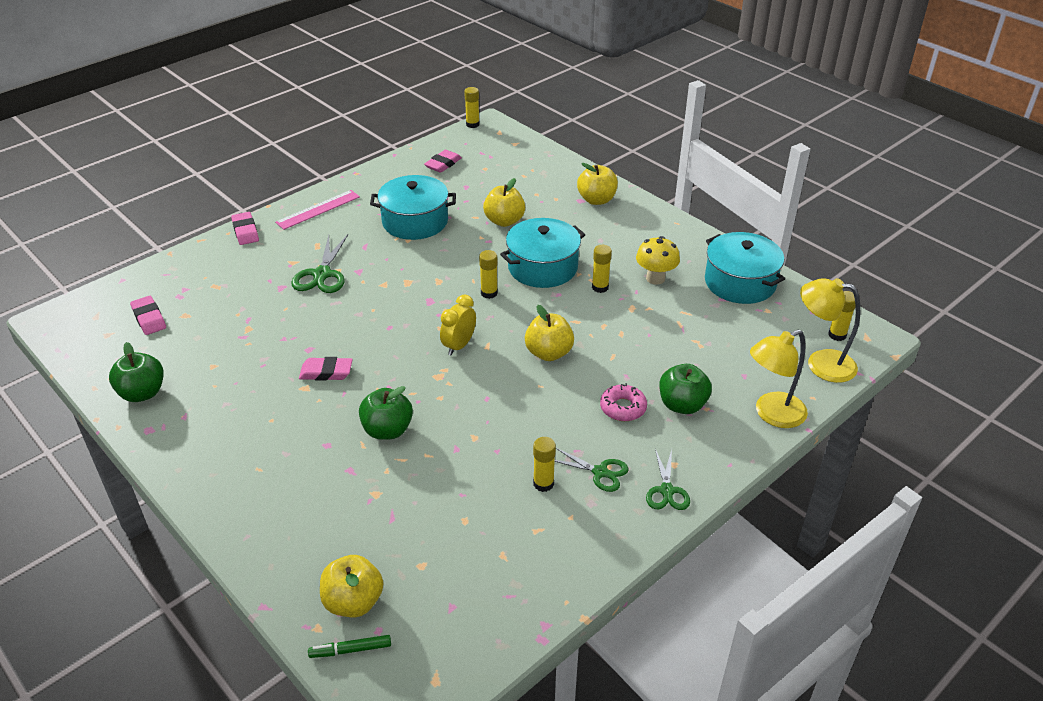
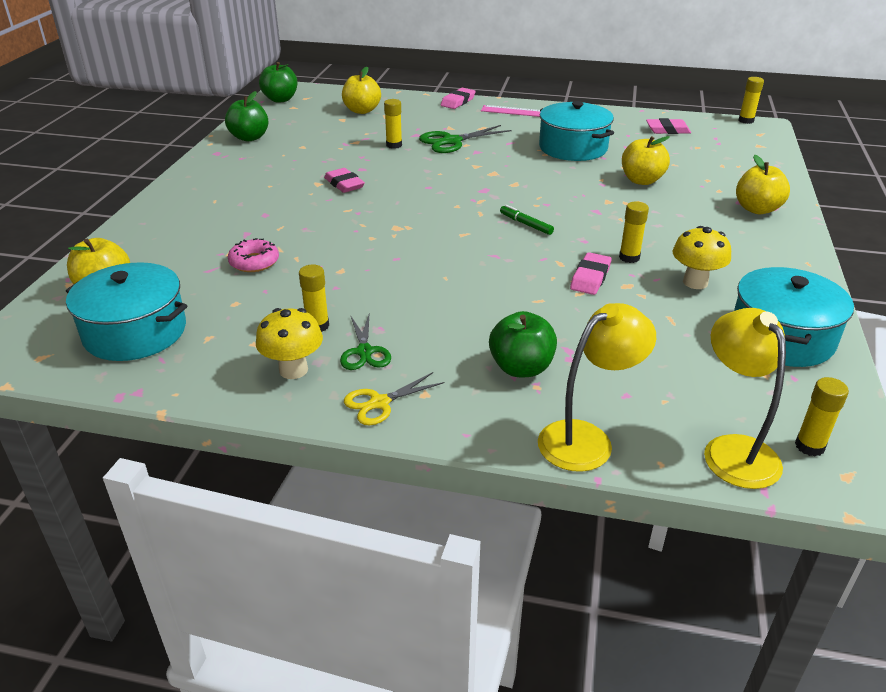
camera: 55 degrees right, 5 degrees down
(149, 318) = (324, 111): pink eraser -> pink eraser (590, 278)
(350, 650) = (53, 306): green marker -> green marker (526, 224)
(387, 430) = (307, 231): green apple -> green apple (280, 99)
(459, 345) = (446, 222): yellow clock -> none
(489, 293) = (533, 209): yellow glue stick -> yellow glue stick (394, 145)
(542, 267) = (609, 220): turquoise pot -> turquoise pot (135, 332)
(549, 353) = (495, 265): yellow apple -> yellow apple (362, 110)
(591, 520) = (293, 370): none -> yellow mushroom
(623, 408) = (471, 332): pink donut -> pink donut (254, 262)
(667, 491) = (379, 403): green scissors -> yellow scissors
(772, 414) = (587, 439): yellow lamp -> yellow lamp turned 120 degrees clockwise

